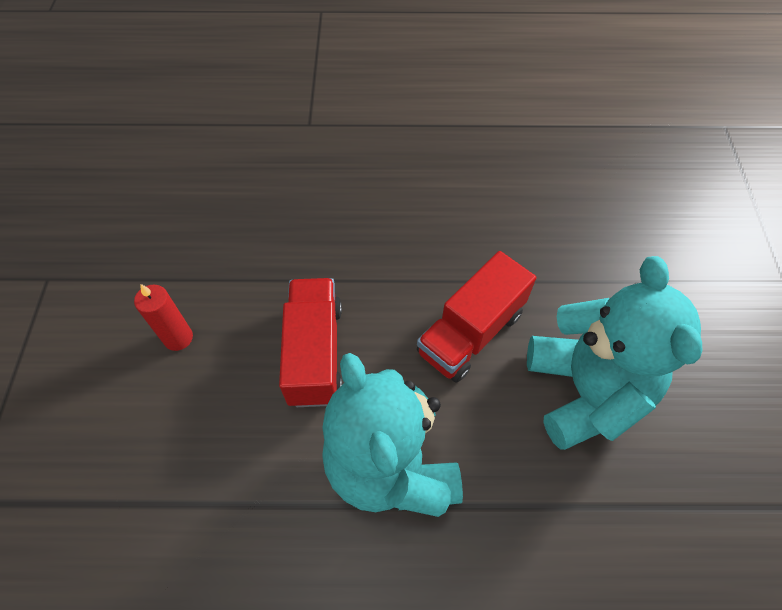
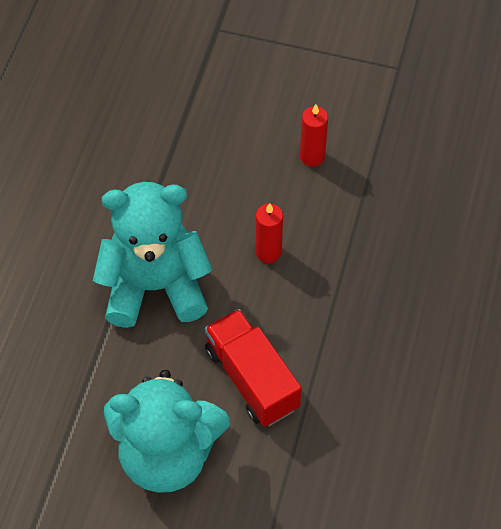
camera: 105 degrees right, 0 degrees up
(315, 353) = (268, 252): red truck -> red candle

